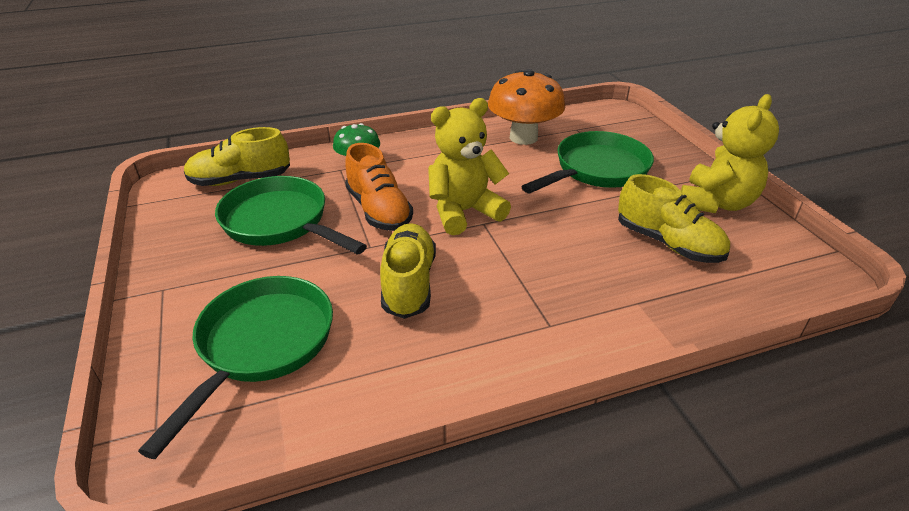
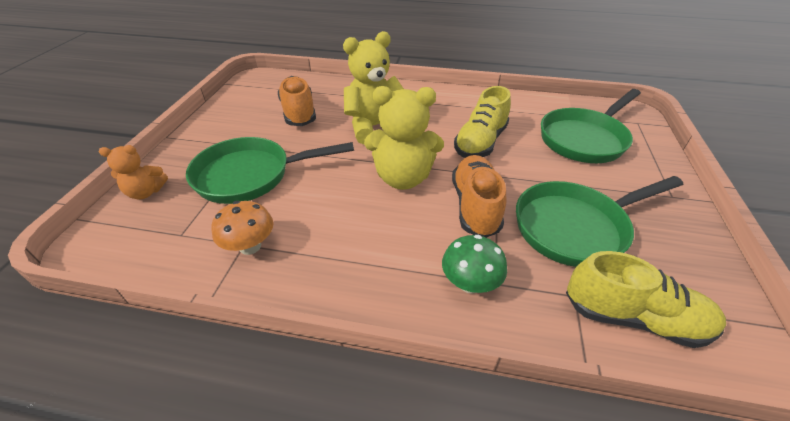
camera: 150 degrees left, 5 degrees up
(280, 222) = (575, 227): green pan -> green pan turned 90 degrees clockwise
(523, 137) = (250, 246): orange mushroom -> orange mushroom, size x0.58
(647, 137) = (146, 192): none -> orange teddy bear
(667, 243) = (299, 113): yellow shoe -> orange shoe
(715, 203) = (225, 122): yellow teddy bear -> yellow teddy bear (374, 127)

